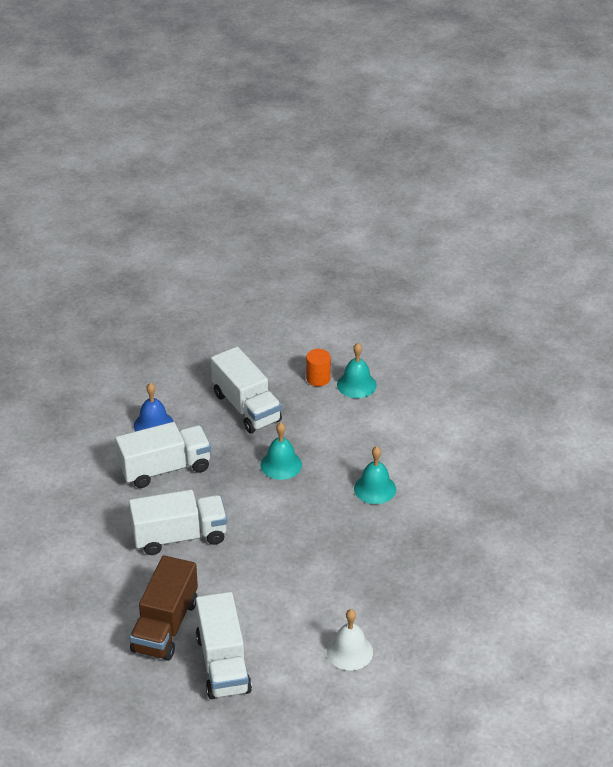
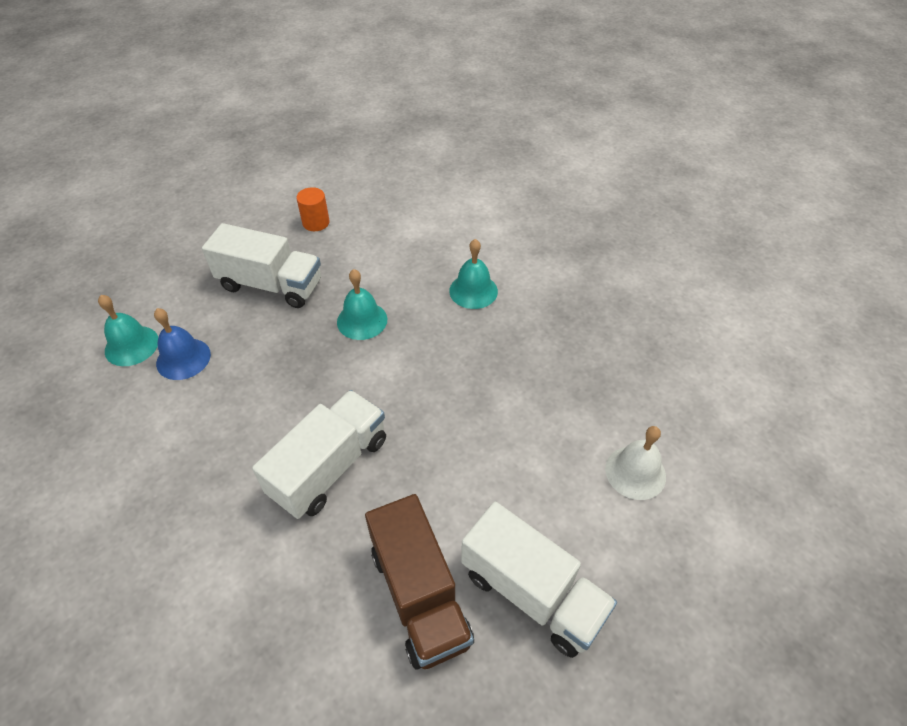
camera: 40 degrees left, 10 degrees up
(165, 468) = (240, 399): white truck -> none
(356, 385) = (357, 210): turquoise bell -> turquoise bell (131, 345)

